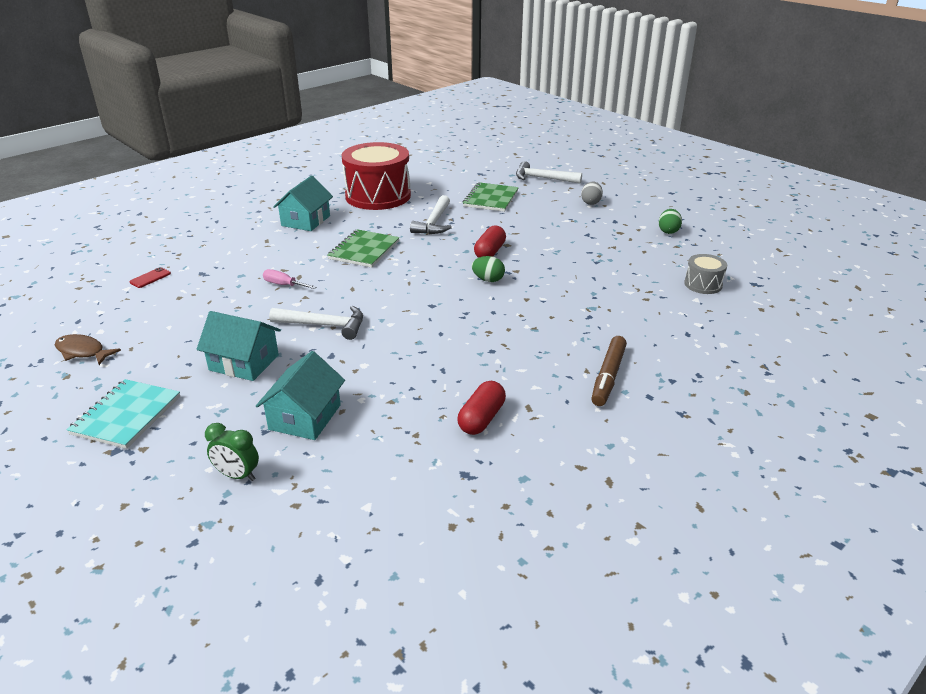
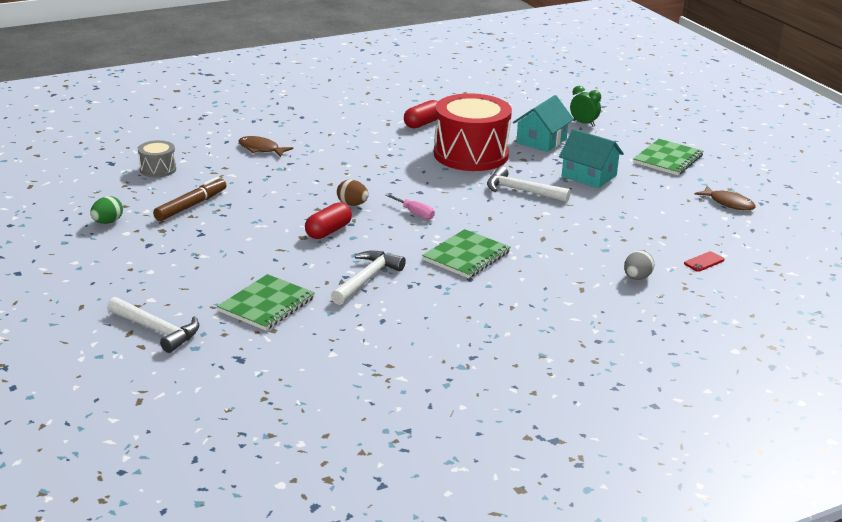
camera: 165 degrees left, 5 degrees down
(126, 415) = (668, 159): turquoise notebook -> green notebook
(284, 285) = (558, 232): pink screwdriver -> pink screwdriver (414, 213)
(306, 221) = (531, 311): turquoise house -> none
(378, 196) = (421, 339): red drum -> red drum (471, 154)
(488, 280) = (352, 204): green egg -> brown egg
(591, 202) = (142, 275): grey egg -> grey egg (637, 278)
(608, 377) = (318, 129): brown marker -> brown marker (191, 206)
(638, 329) = (261, 149): none -> brown fish

